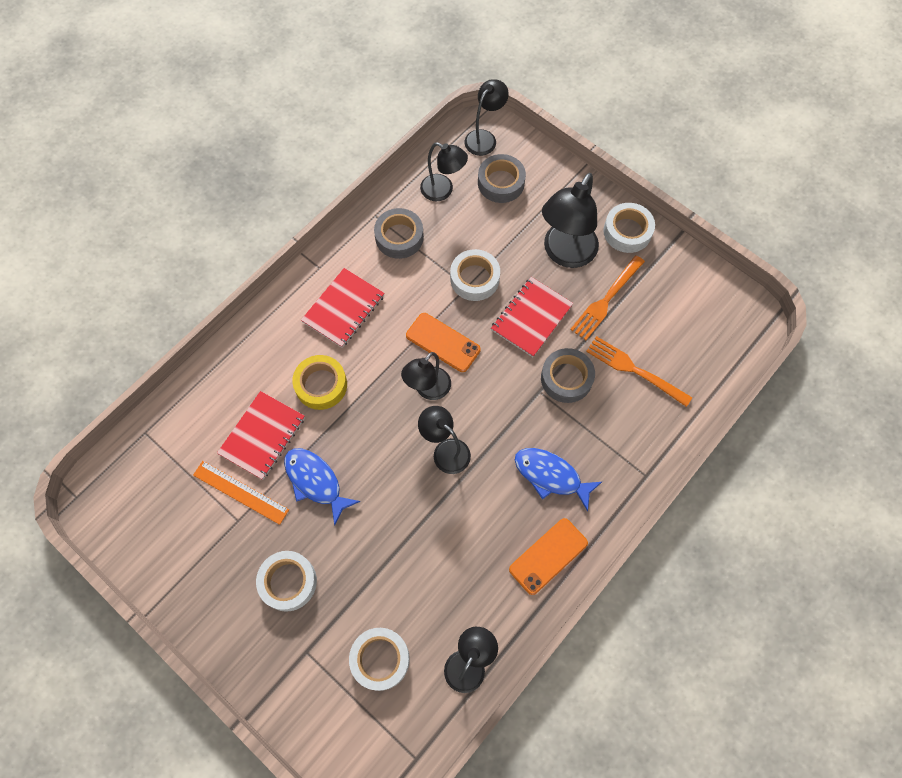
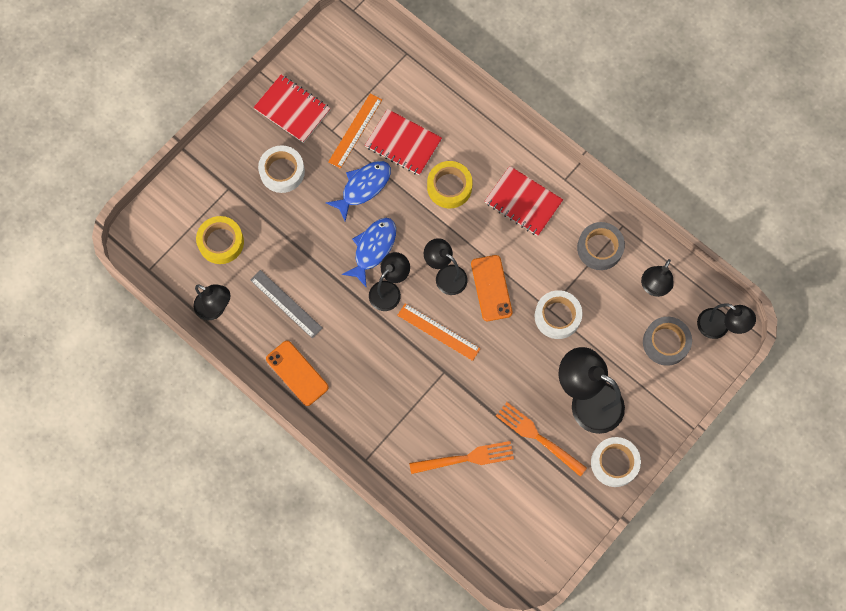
camera: 90 degrees right, 5 degrees up
(380, 659) = (221, 242): white tape -> yellow tape
(443, 342) = (491, 288): orange phone -> orange phone turned 45 degrees counterclockwise
(462, 572) = (286, 304): none -> grey ruler
(494, 397) = (438, 332): none -> orange ruler
(531, 318) = (517, 367): red notebook -> red notebook (292, 110)
(551, 476) = (366, 378): blue fish -> blue fish (373, 248)
(566, 378) = (457, 396): grey tape -> none
(634, 370) = (465, 458): orange fork -> orange fork turned 45 degrees clockwise

